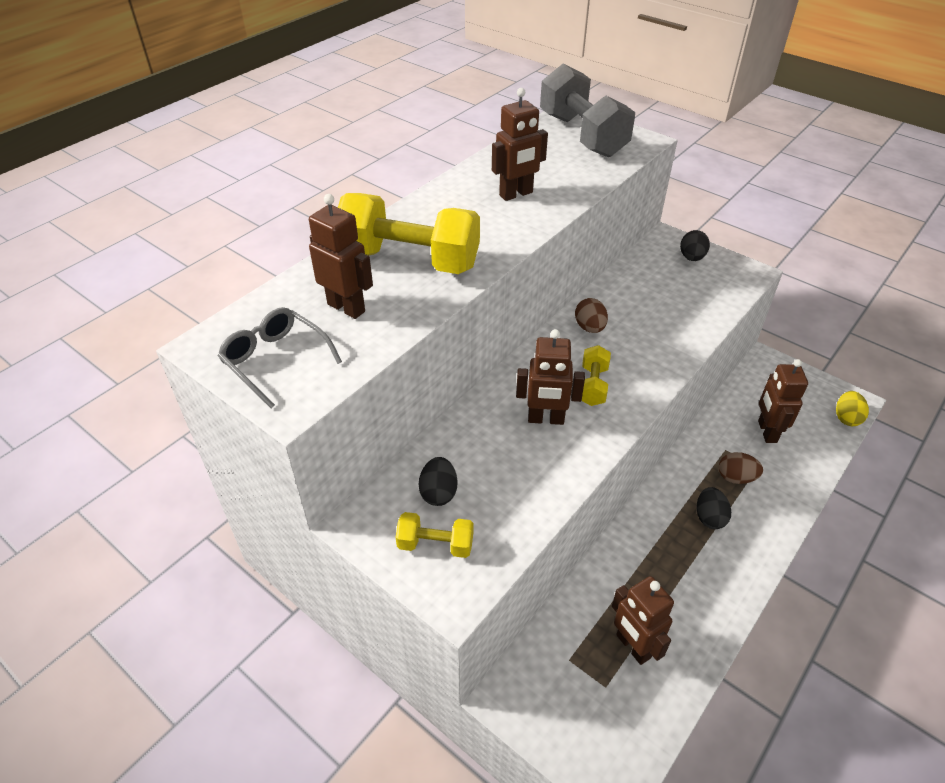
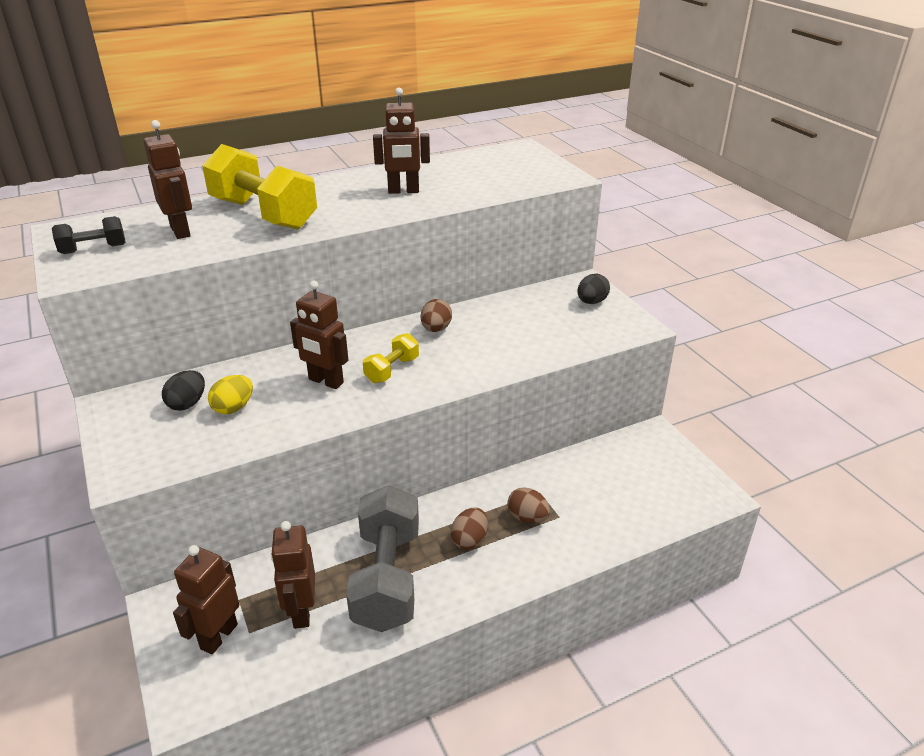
camera: 25 degrees right, 10 degrees down
(275, 360) = (93, 249): grey glasses -> black dumbbell
(435, 544) = (147, 436): yellow dumbbell -> none
(582, 135) = (514, 164): grey dumbbell -> grey dumbbell (387, 578)
(709, 517) = (469, 540): black egg -> brown egg
(766, 431) = (596, 491): brown robot -> brown robot (218, 636)
(846, 418) = (696, 507): yellow egg -> yellow egg (233, 408)

